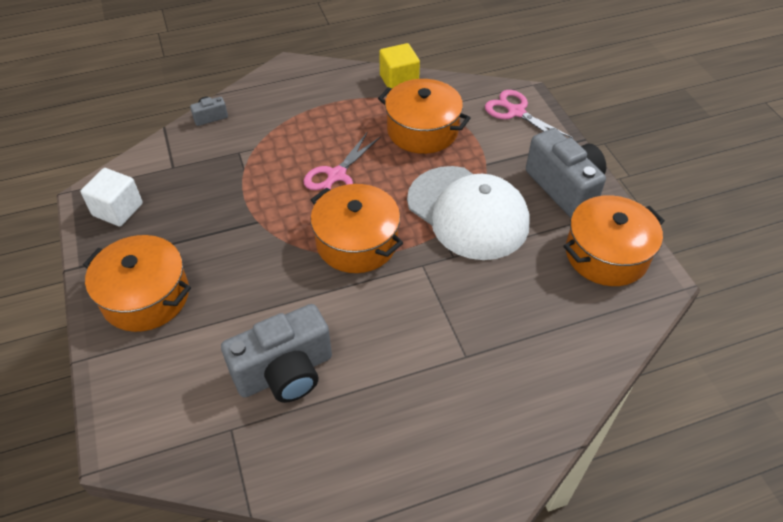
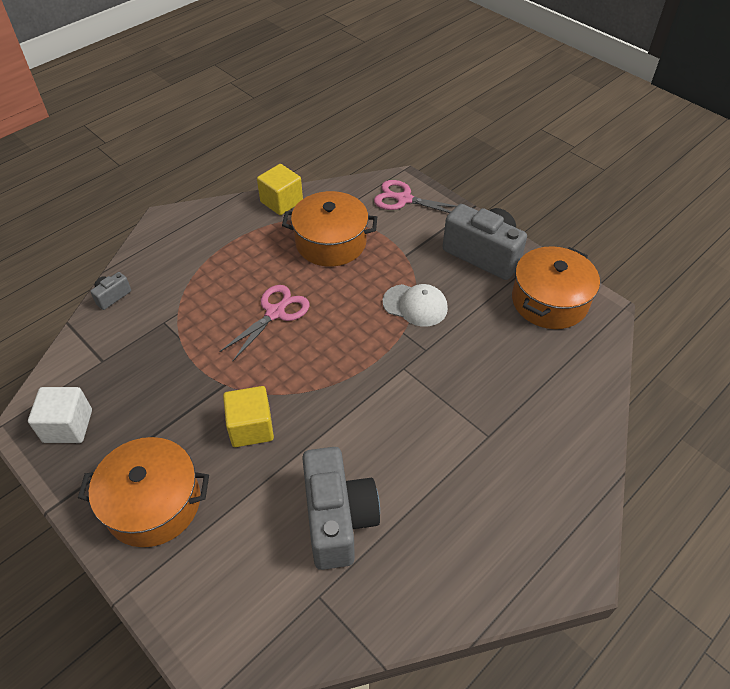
camera: 25 degrees left, 0 degrees up
(258, 266) = (251, 427): none -> yellow cube
(285, 372) = (338, 519): grey camera -> grey camera turned 45 degrees counterclockwise
(336, 176) = (275, 312): pink scissors -> pink scissors turned 150 degrees counterclockwise
(357, 242) = (332, 369): orange pot -> none
(468, 212) = (415, 305): white cap -> white cap, size x0.52

